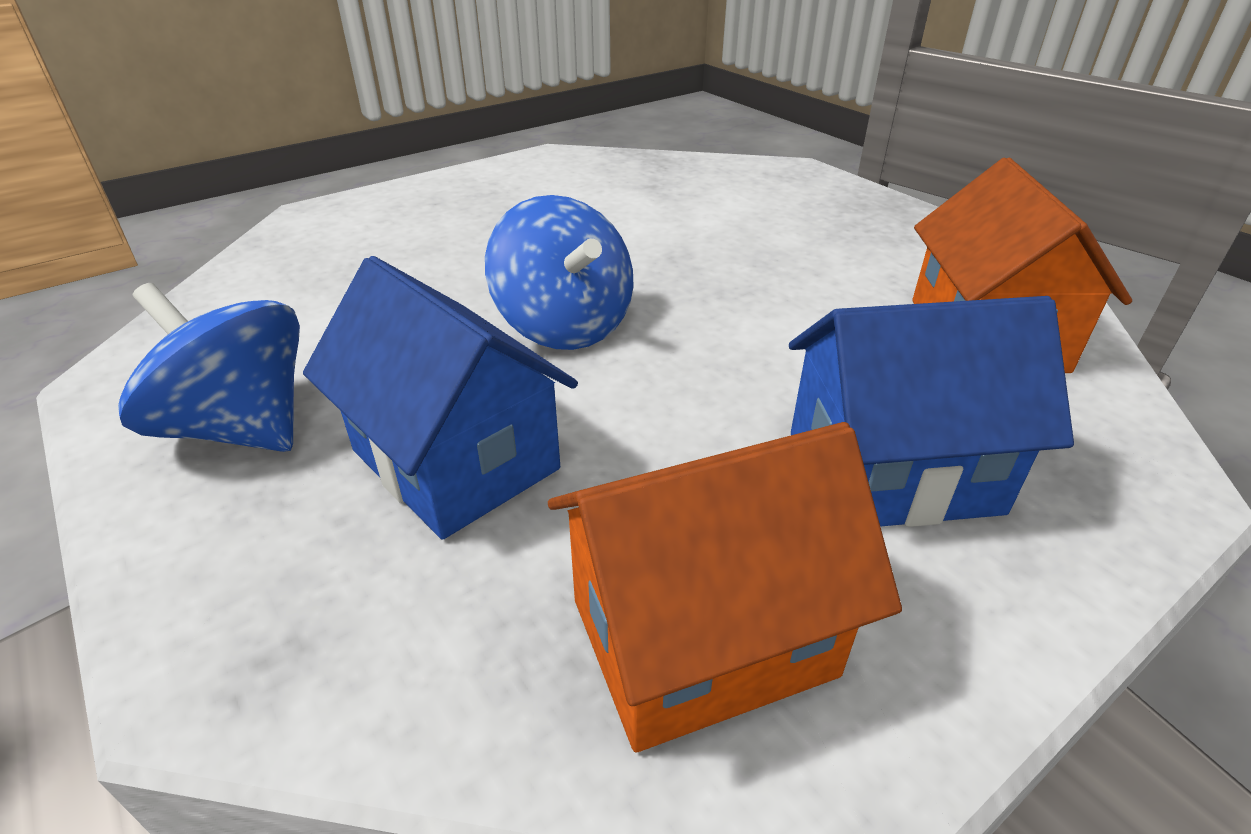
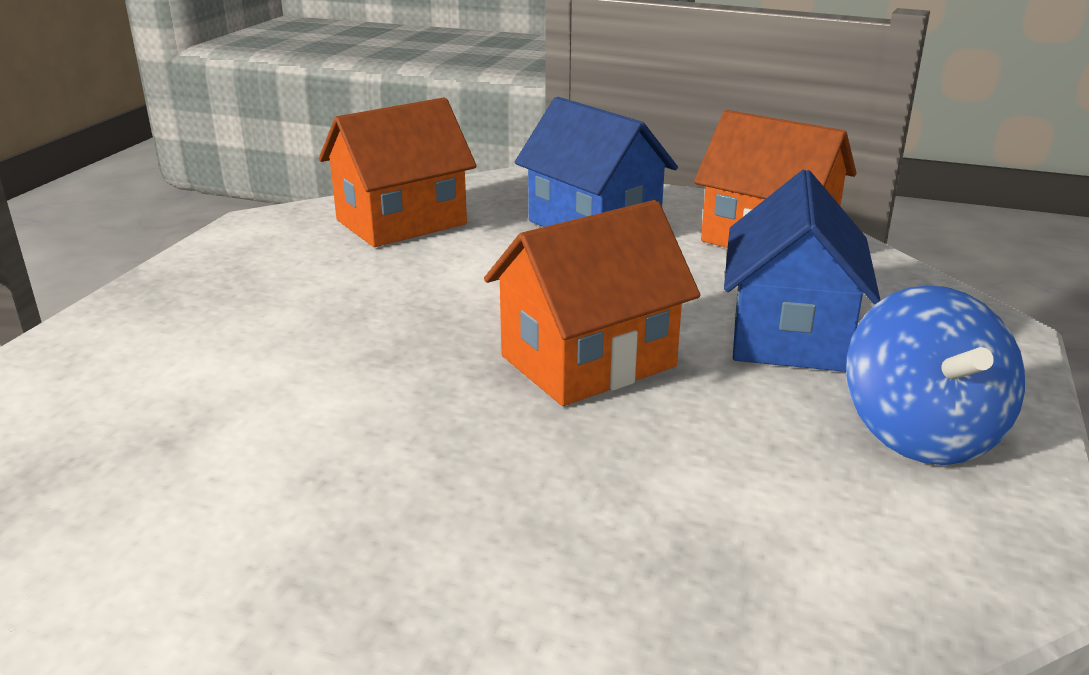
camera: 125 degrees left, 10 degrees down
(564, 326) = (588, 361): blue spinning top -> orange house

